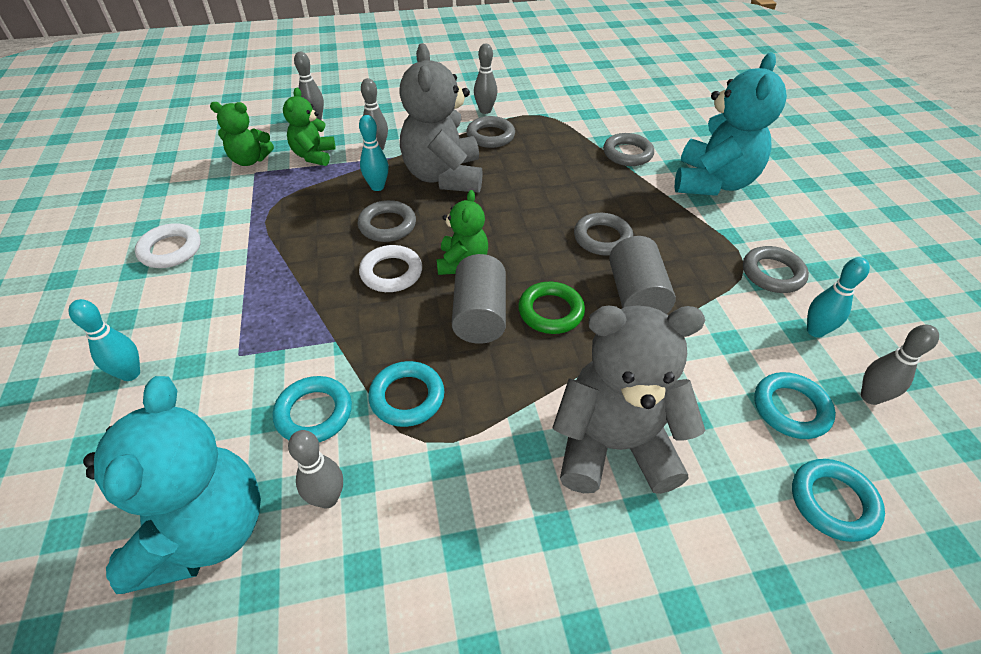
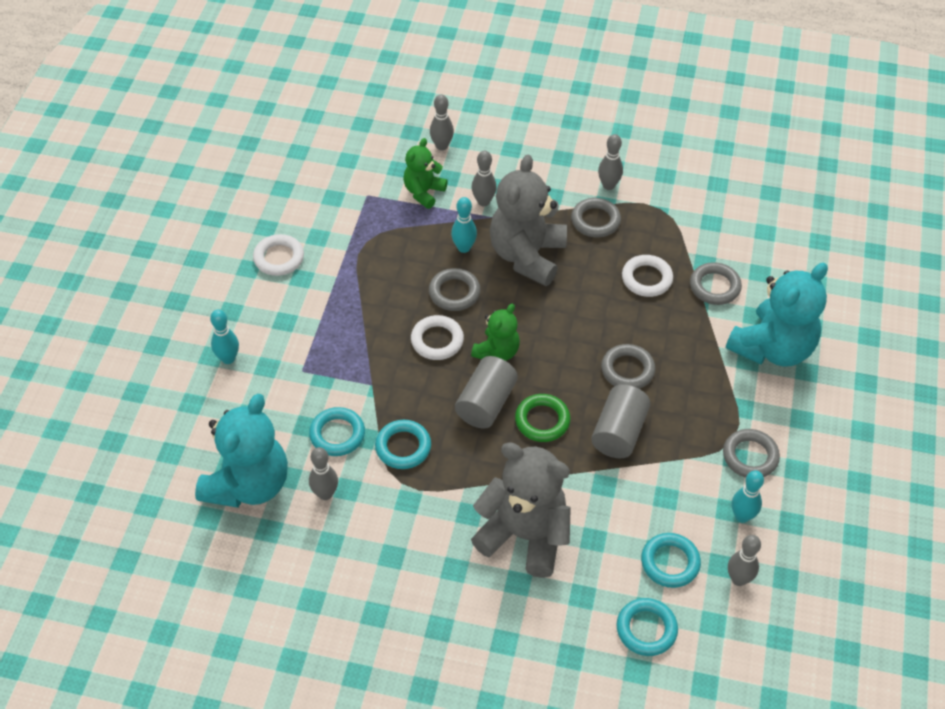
camera: 25 degrees right, 5 degrees up
(250, 160) = (367, 179): green teddy bear -> none
(565, 164) = (646, 279): none -> white ring

